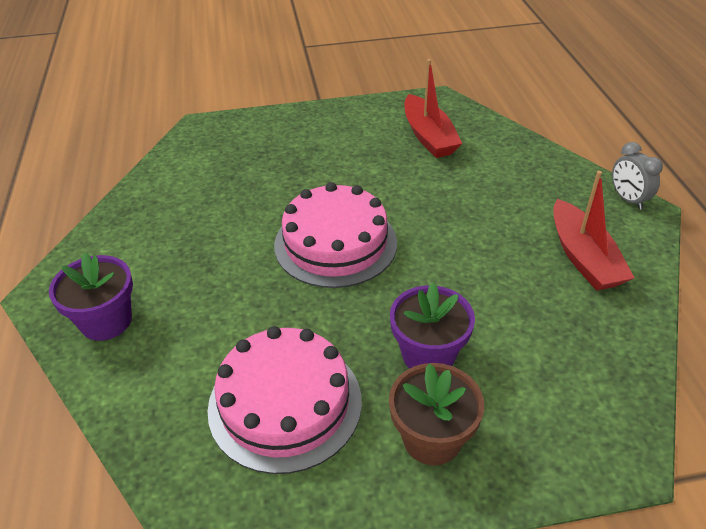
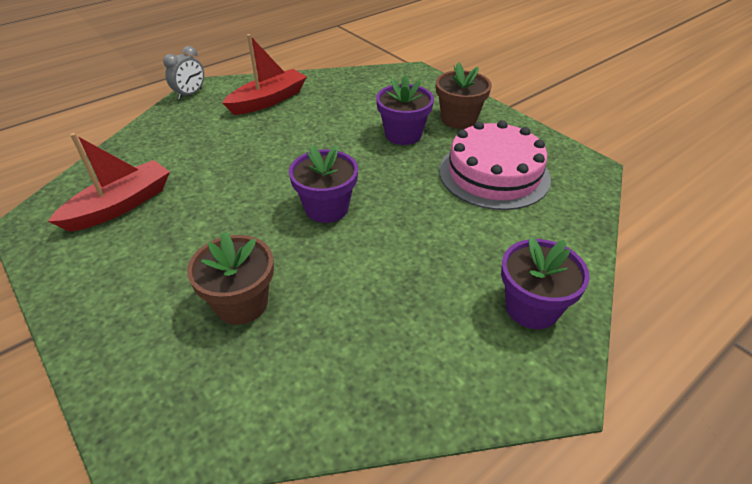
camera: 120 degrees left, 0 degrees up
(266, 174) = (241, 303): none -> brown flower pot
(335, 243) = (326, 208): pink cake -> purple flower pot

